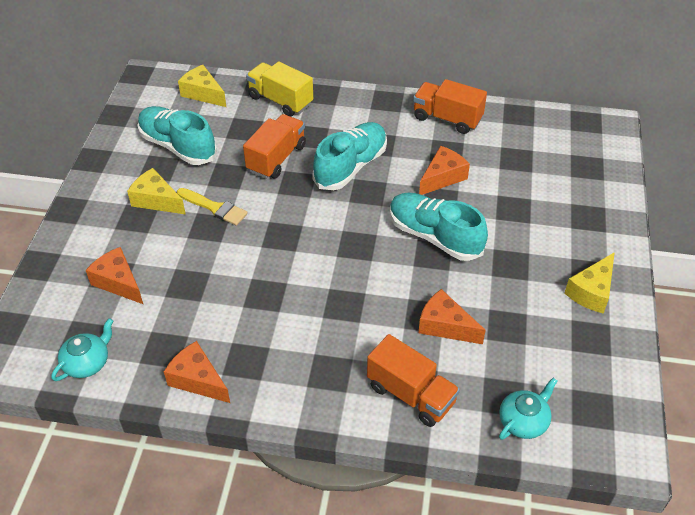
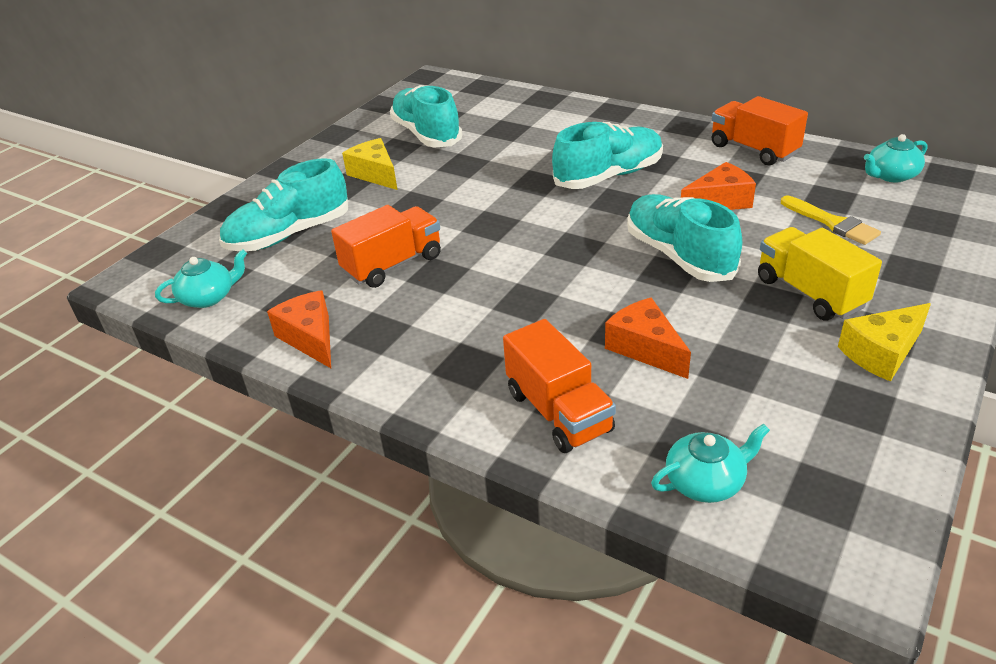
camera: 25 degrees right, 10 degrees down
(118, 282) = (289, 235): orange cheese -> turquoise shoe
(203, 93) = (480, 97): yellow cheese -> none
(214, 208) = (431, 189): yellow brush -> yellow brush (832, 223)
(276, 158) = (526, 158): orange truck -> orange truck (393, 264)
(280, 101) = (560, 112): yellow truck -> yellow truck (810, 293)
(549, 129) = (891, 175): none -> turquoise teapot

